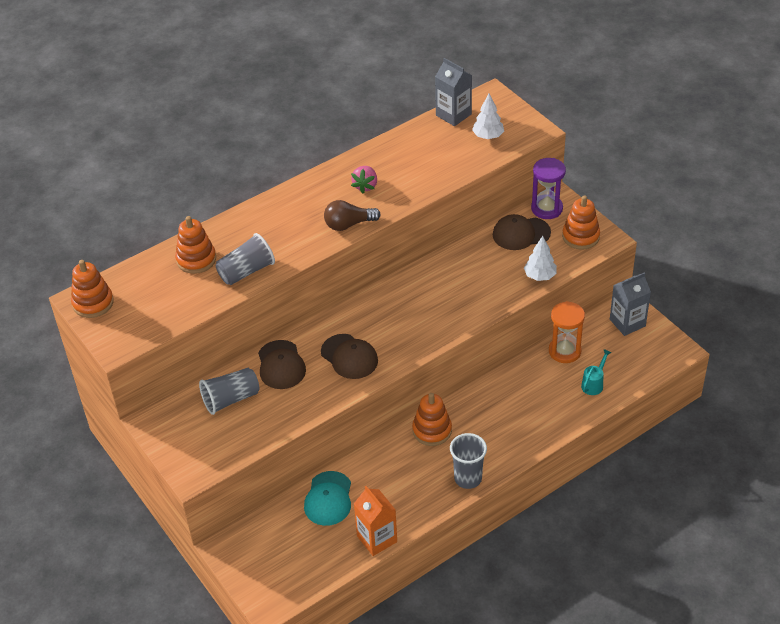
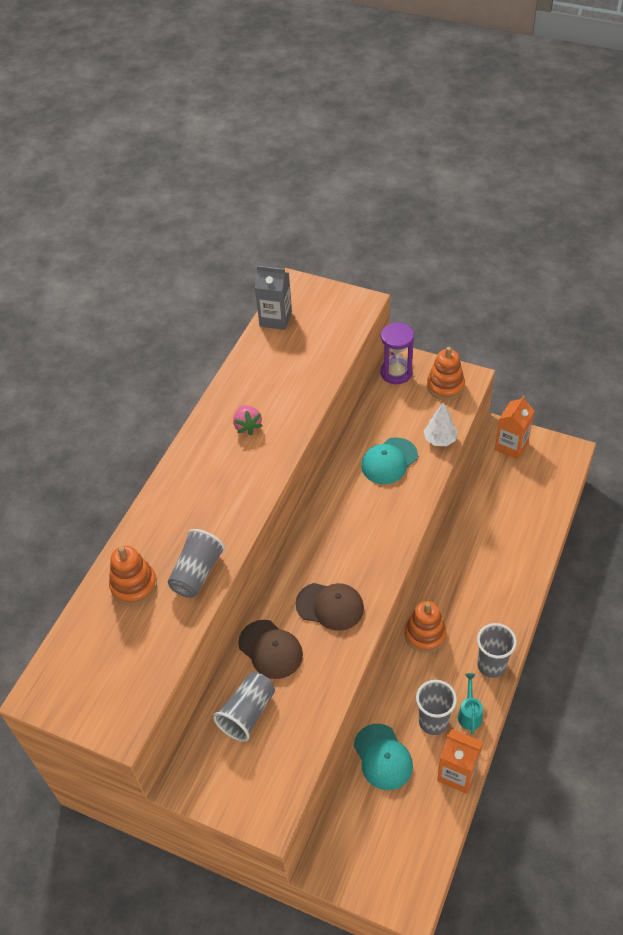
camera: 30 degrees left, 5 degrees up
(93, 303) = (55, 692): orange stacking toy -> none
(348, 224) = (262, 474): brown light bulb -> none
(387, 494) = (433, 721): none -> grey cup
(483, 274) = (389, 461): none -> turquoise cap
(488, 136) = (324, 326): white tree -> none
(521, 234) = (392, 407): brown cap -> none
(564, 351) = (480, 498): orange hourglass -> none
(594, 384) = (527, 517): turquoise watering can -> turquoise watering can (469, 713)
(627, 323) = (511, 446): grey carton -> orange carton

